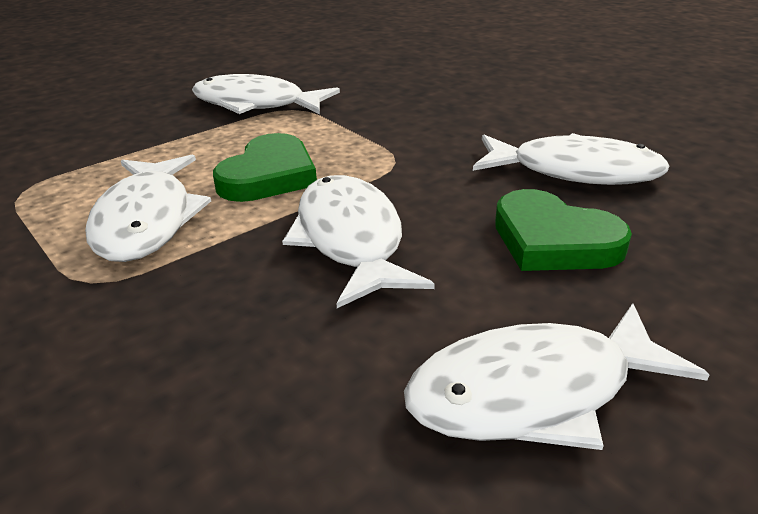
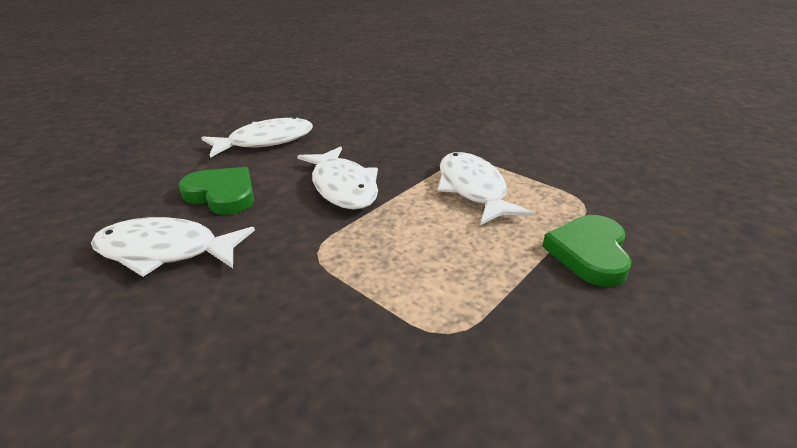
camera: 170 degrees right, 0 degrees up
(256, 104) = (500, 339): white fish -> none
(269, 175) = (417, 228): green heart -> green heart (589, 253)

